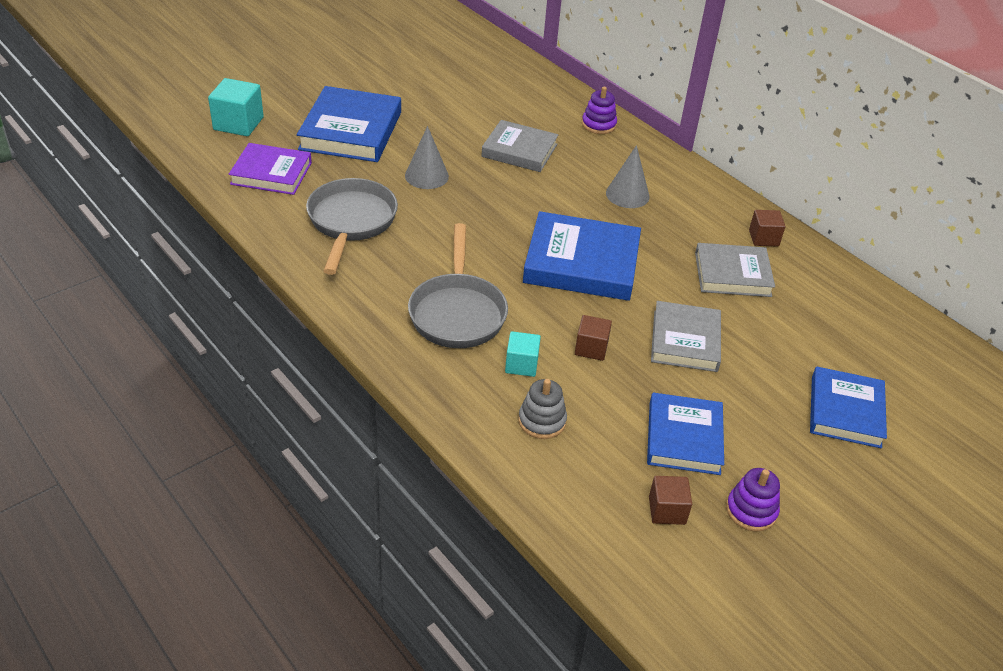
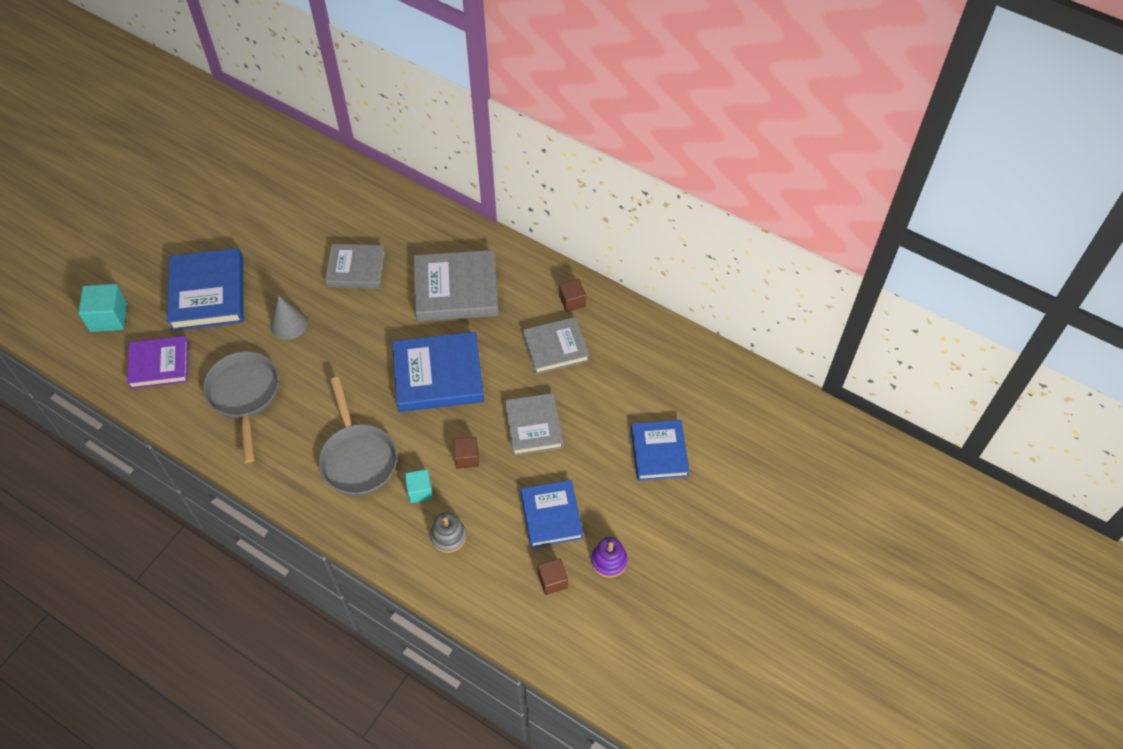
camera: 15 degrees left, 15 degrees up
(598, 125) = (413, 216): purple stacking toy -> none
(627, 194) = (456, 290): grey cone -> grey book

